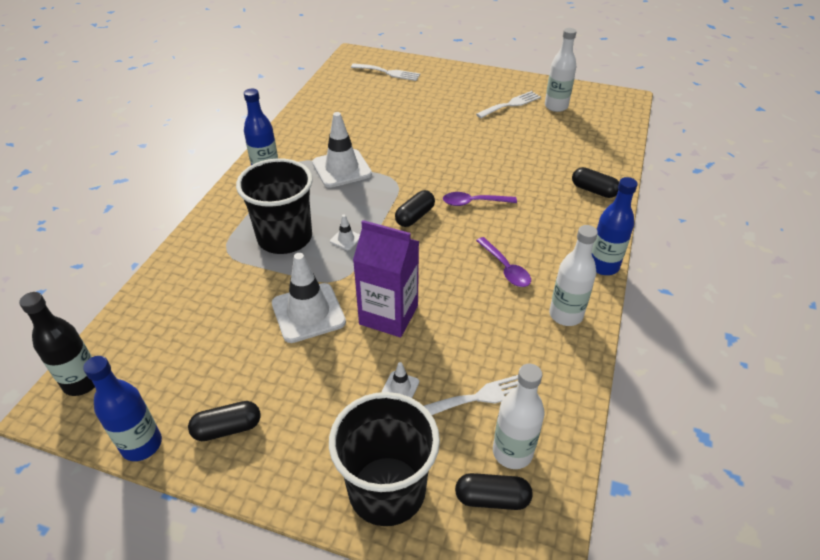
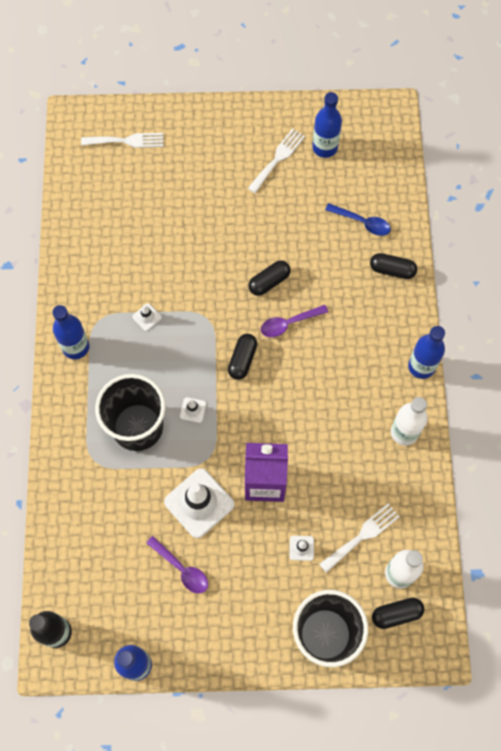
camera: 20 degrees left, 25 degrees up
(227, 428) = (191, 629): black capsule -> black capsule (269, 282)
(342, 168) = (147, 317): white traffic cone -> white traffic cone, size x0.44
(505, 268) = (342, 397): purple spoon -> purple spoon (182, 569)
(556, 106) = (325, 147): white bottle -> blue bottle
(574, 155) = (362, 222): none -> blue spoon

